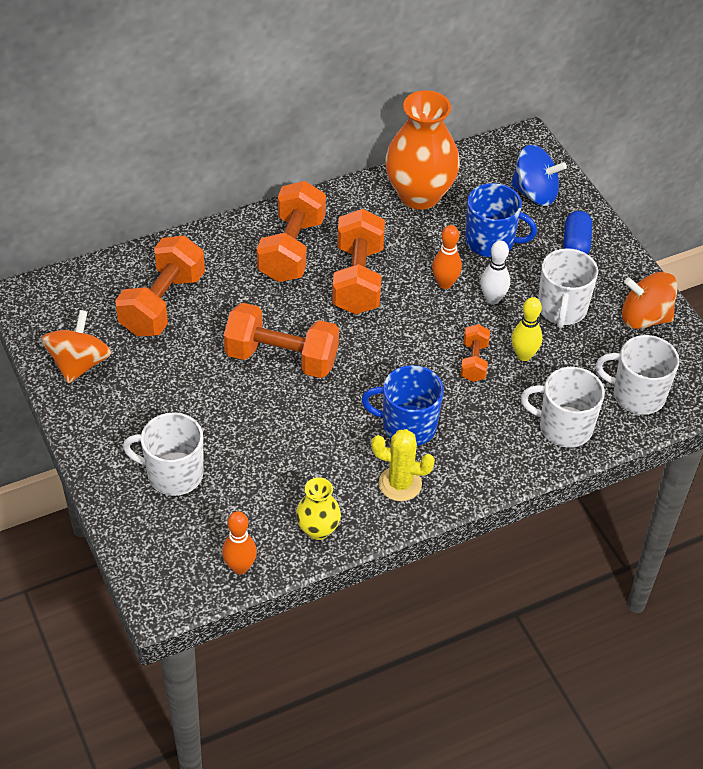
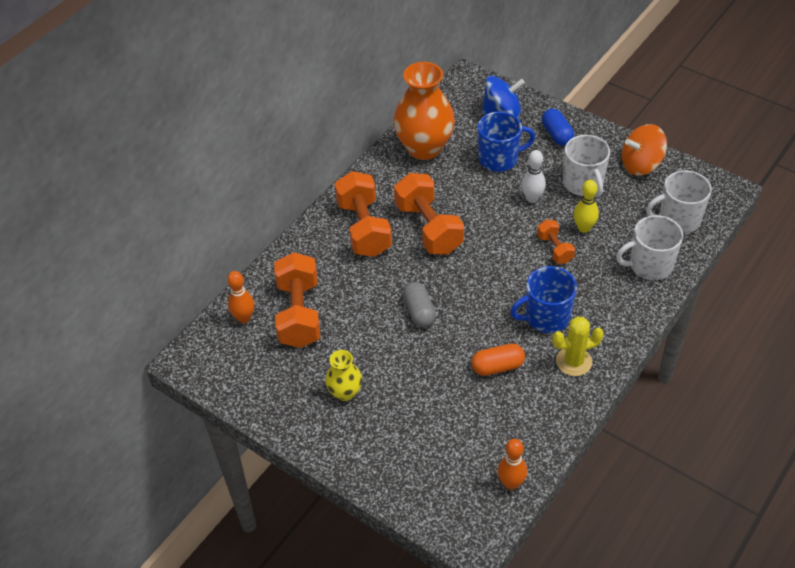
camera: 25 degrees left, 0 degrees up
(79, 364) = (270, 391): orange spinning top -> none
(173, 474) = (408, 439): white mug -> none
(281, 358) = (419, 312): orange dumbbell -> grey capsule
(317, 450) = (497, 366): none -> orange capsule
(318, 529) = (544, 425): yellow vase -> yellow vase (345, 392)
(445, 283) = (491, 203): orange bowling pin -> orange bowling pin (244, 318)

